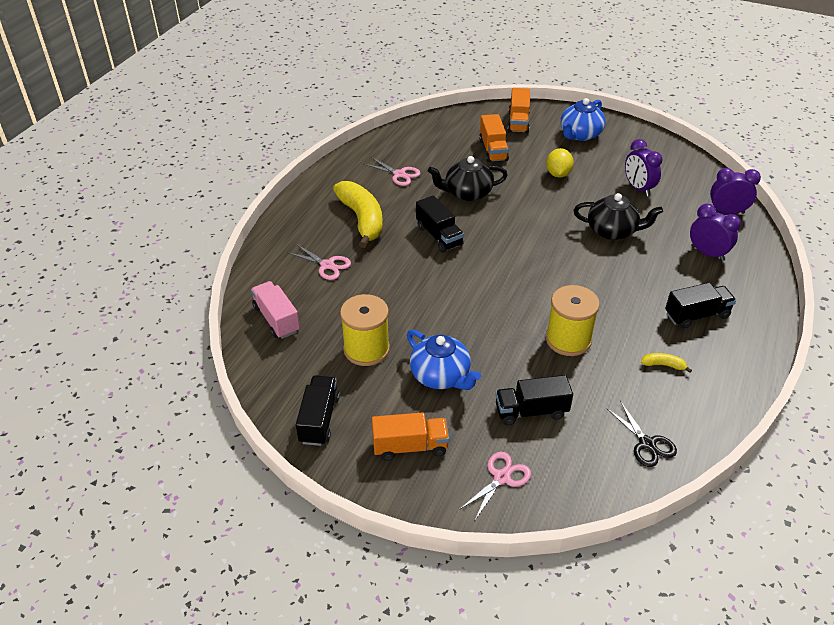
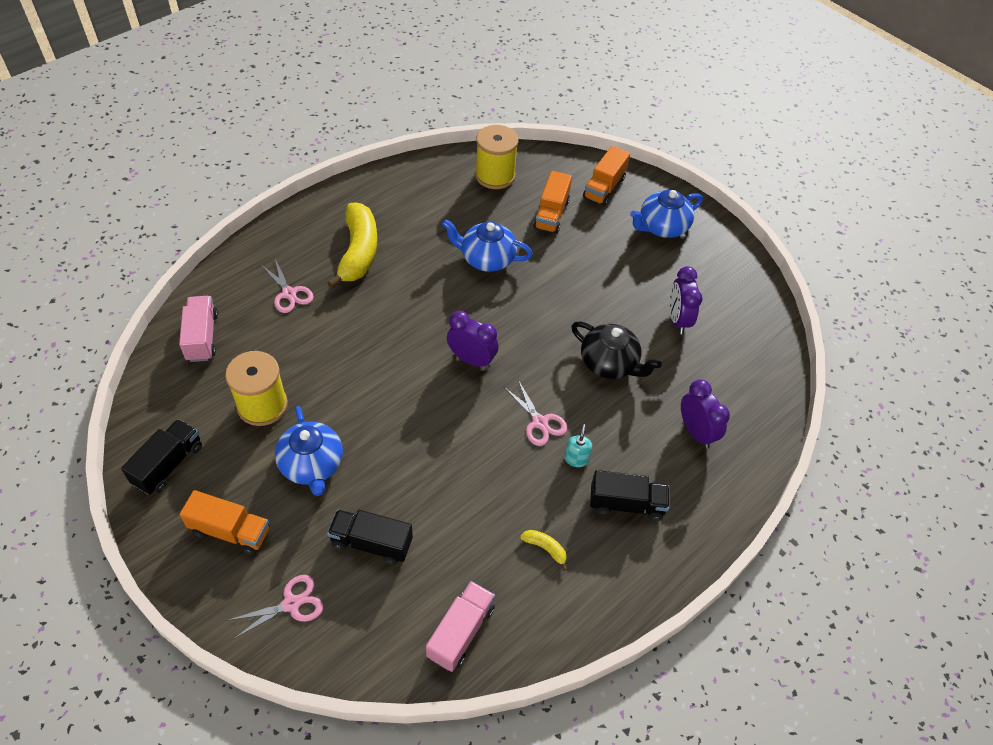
camera: 20 degrees right, 10 degrees up
(399, 174) = (432, 210): pink scissors -> pink scissors (540, 422)
(439, 236) = (421, 300): black truck -> none
(467, 193) = (486, 258): black teapot -> blue teapot
(558, 174) = (601, 269): yellow lemon -> none
(568, 339) = (467, 476): yellow spool -> yellow spool (495, 175)
(638, 299) = (576, 459): none -> turquoise soap dispenser
(647, 444) = (461, 632): black scissors -> pink truck
(727, 212) = (759, 388): purple clock -> purple clock (471, 359)

